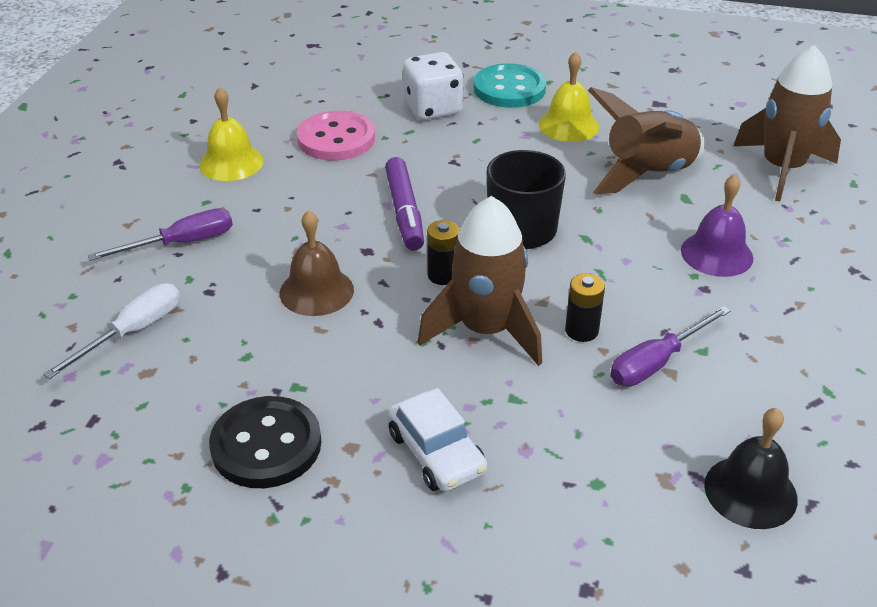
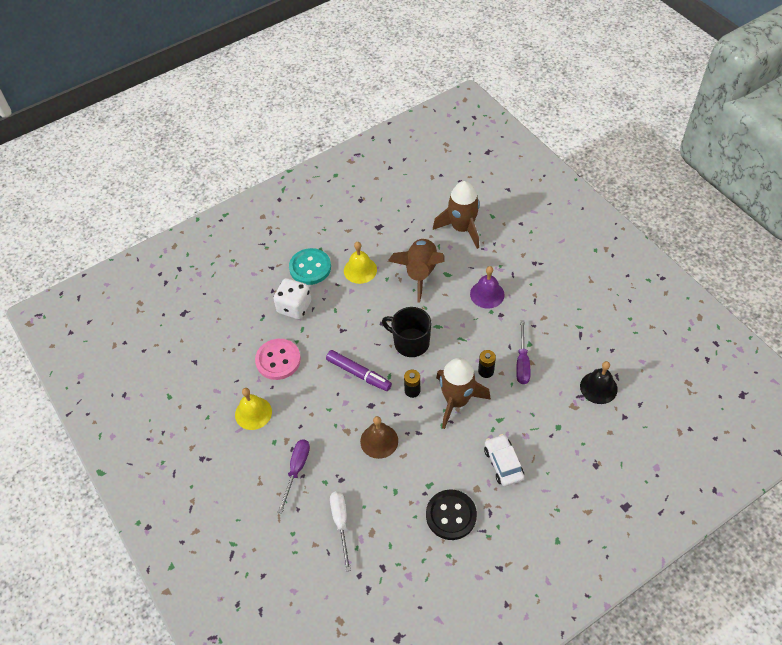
camera: 45 degrees left, 15 degrees up
(436, 453) = (503, 463): white car -> white car turned 120 degrees counterclockwise

